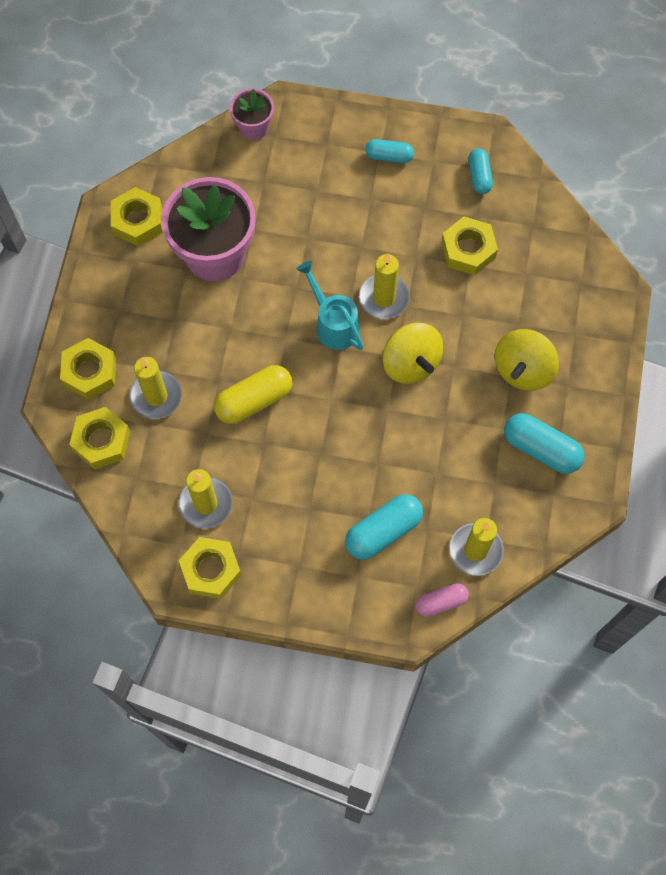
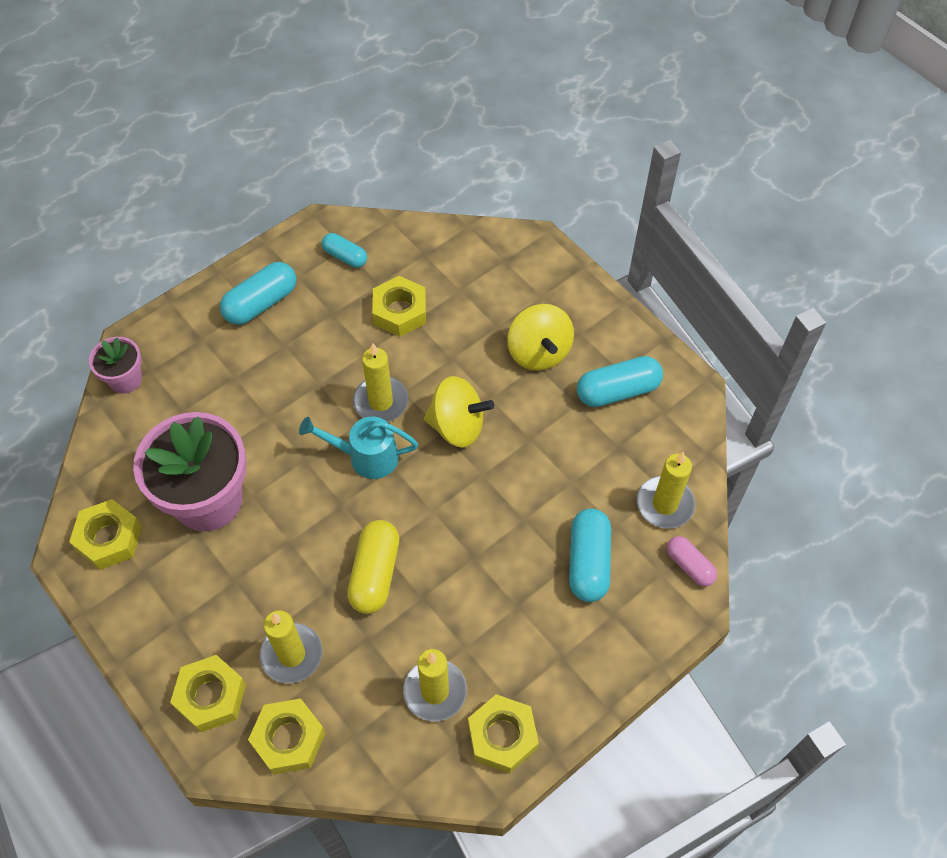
camera: 50 degrees left, 10 degrees down
(389, 156) = (261, 303): turquoise capsule -> turquoise capsule, size x1.61
(441, 602) = (689, 566): pink capsule -> pink capsule turned 60 degrees counterclockwise

